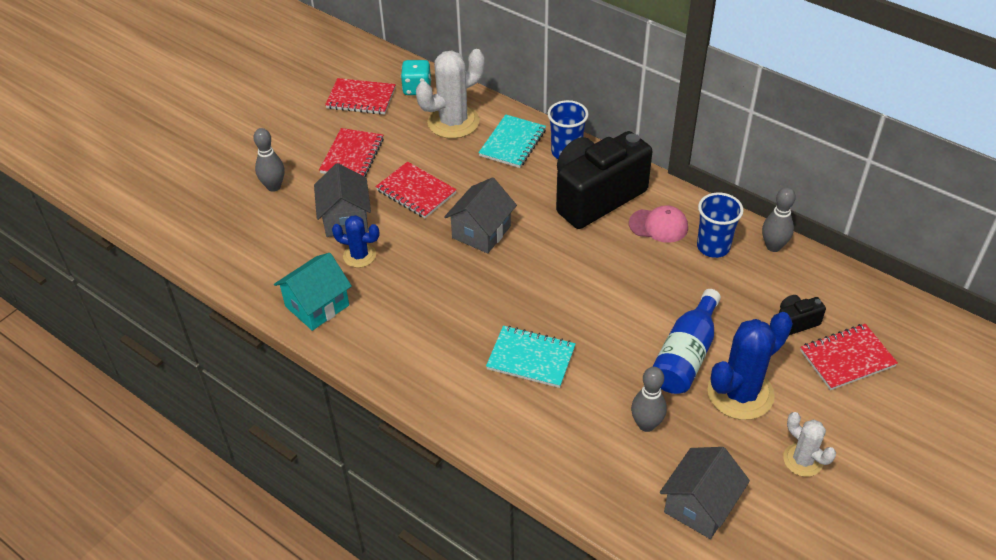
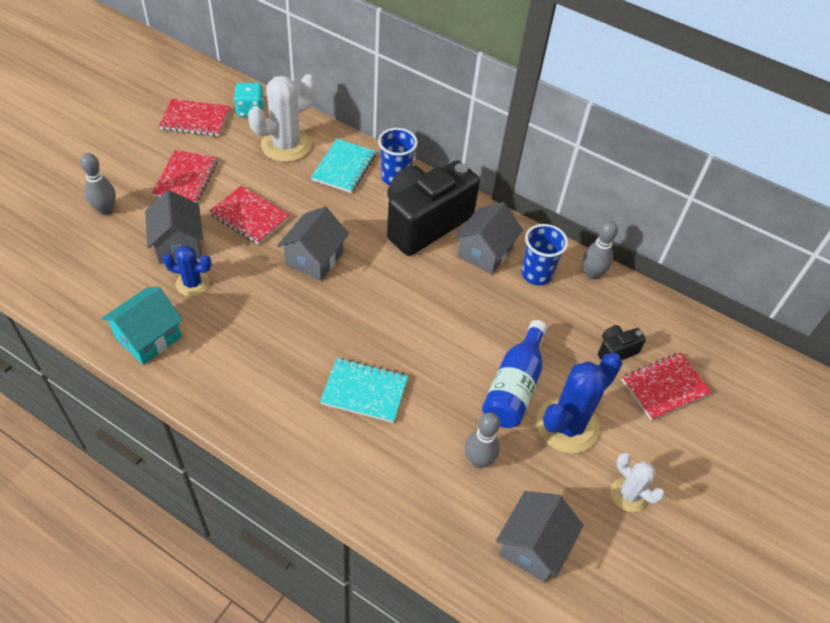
camera: 10 degrees left, 5 degrees up
(658, 225) = (484, 252): pink cap -> grey house

